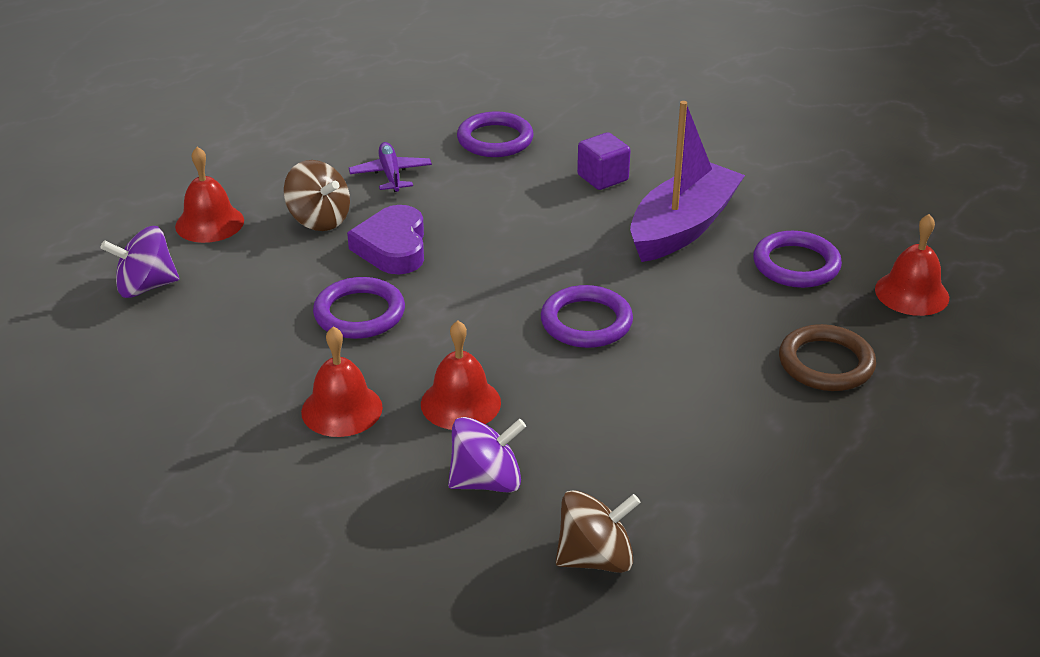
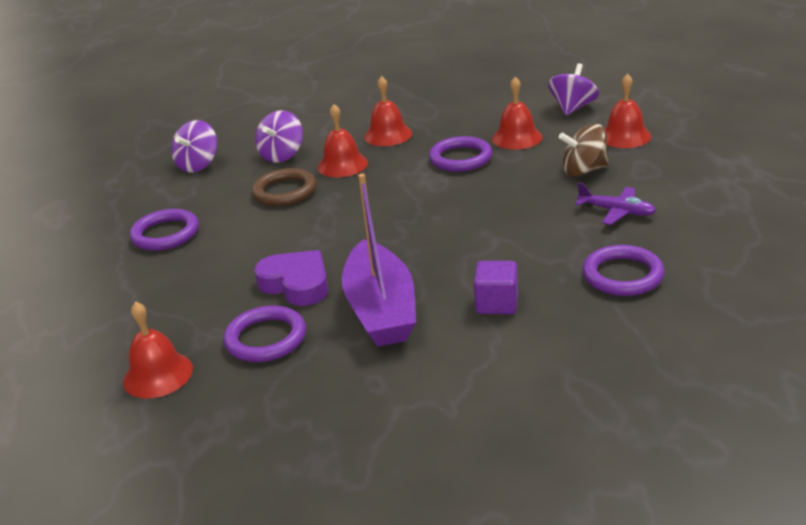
camera: 135 degrees right, 5 degrees down
(269, 295) = (517, 138): none -> red bell
(392, 247) = (516, 186): purple heart -> purple heart (296, 284)
(586, 322) = (344, 225): purple ring -> purple ring (165, 234)
(595, 558) = (198, 165): brown spinning top -> purple spinning top
(826, 363) = (175, 292): brown ring -> brown ring (285, 191)

